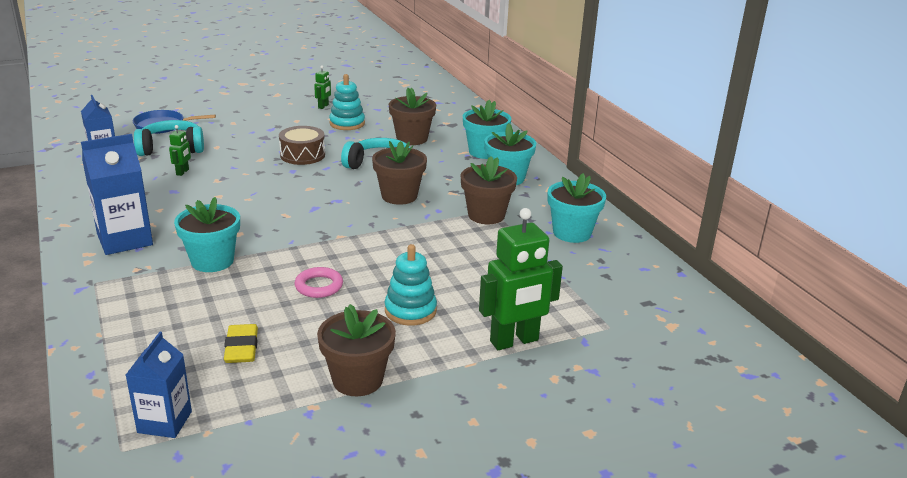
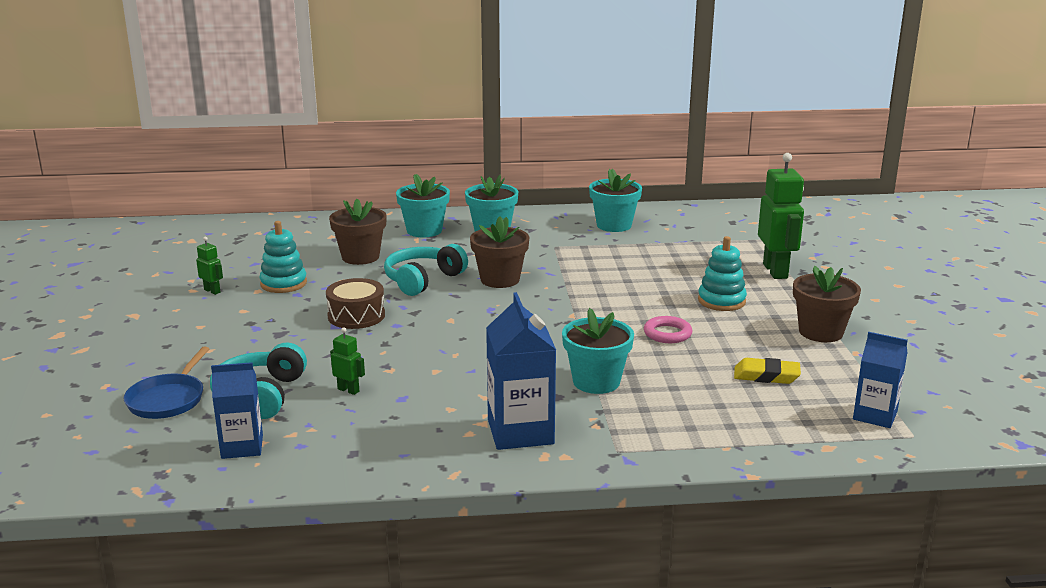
camera: 70 degrees left, 5 degrees down
(486, 215) = (563, 250): brown flower pot -> none

